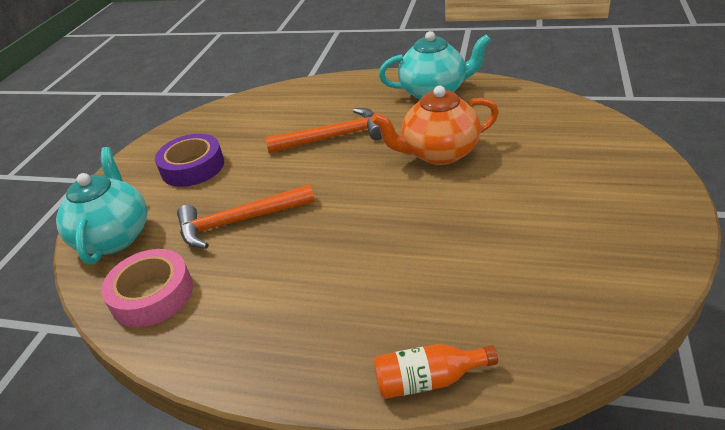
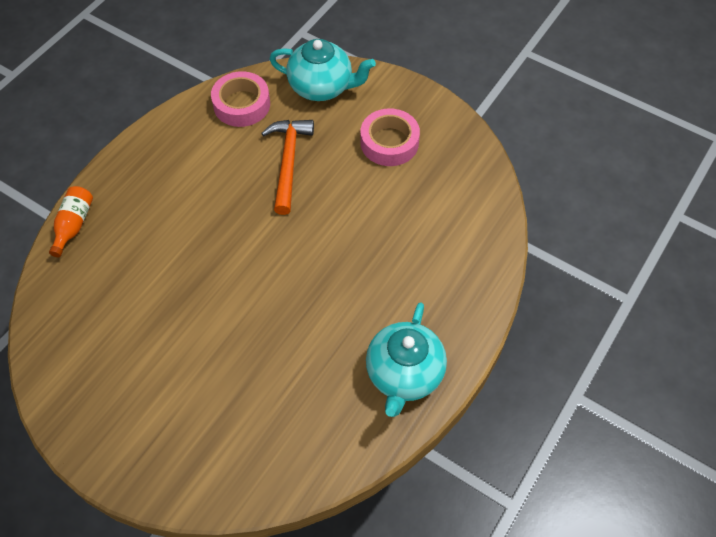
camera: 105 degrees right, 20 degrees up
(193, 167) = (389, 142): purple tape -> pink tape
(333, 137) = (370, 255): orange hammer -> none
(439, 153) = (288, 328): orange teapot -> none

